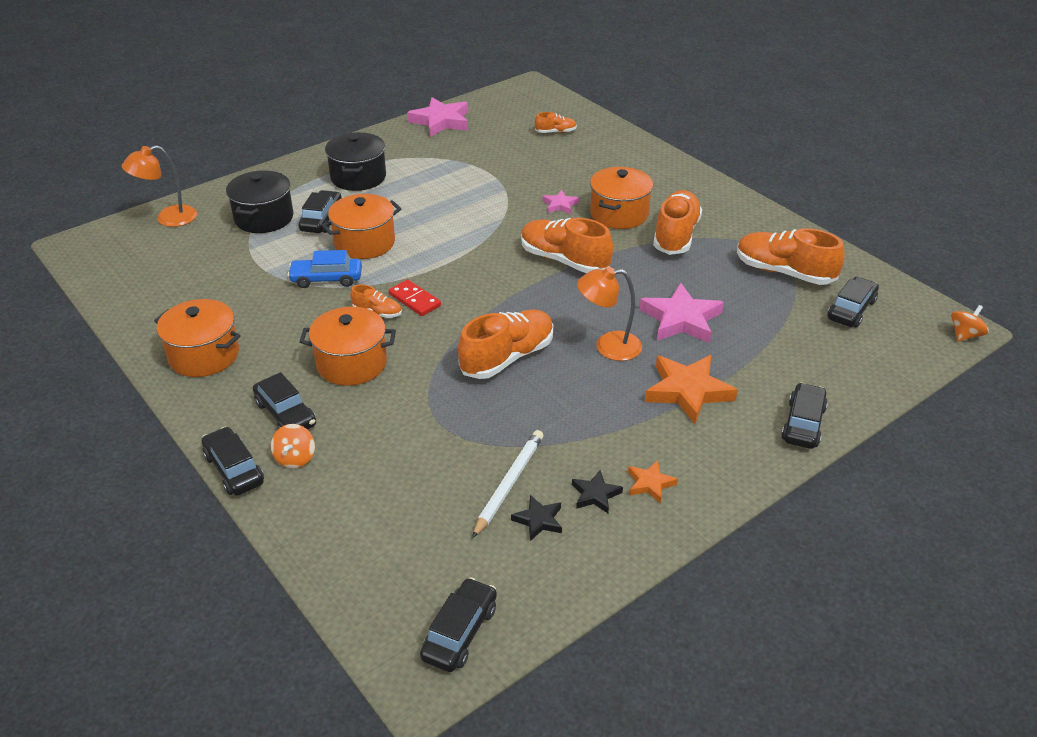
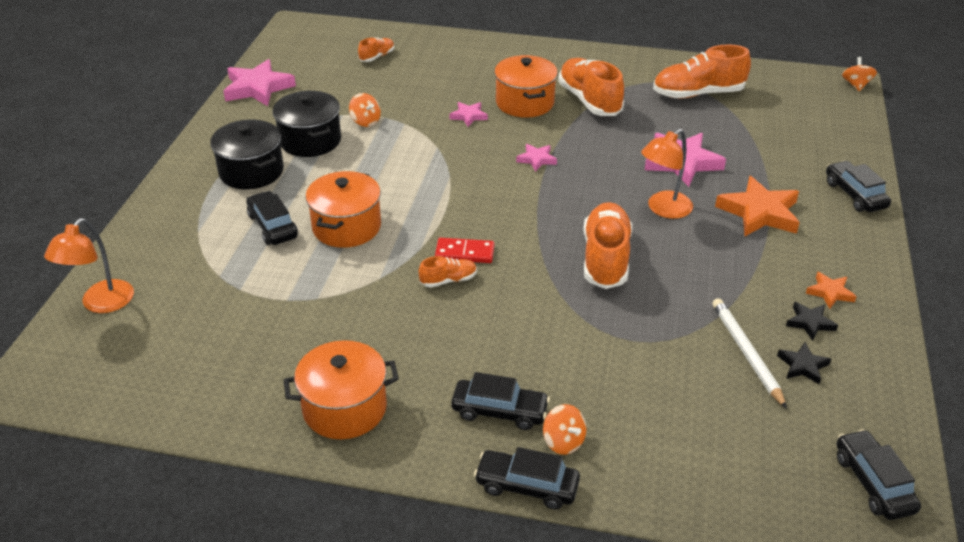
camera: 40 degrees left, 0 degrees up
(264, 218) = (210, 253): black pot -> black pot (310, 140)
(326, 279) = (359, 276): blue car -> none
(351, 363) = (491, 335): orange pot -> none
(480, 176) = (365, 121): none -> orange spinning top
(564, 260) = (536, 159): orange shoe -> pink star
(851, 310) = (773, 100): black car -> none

